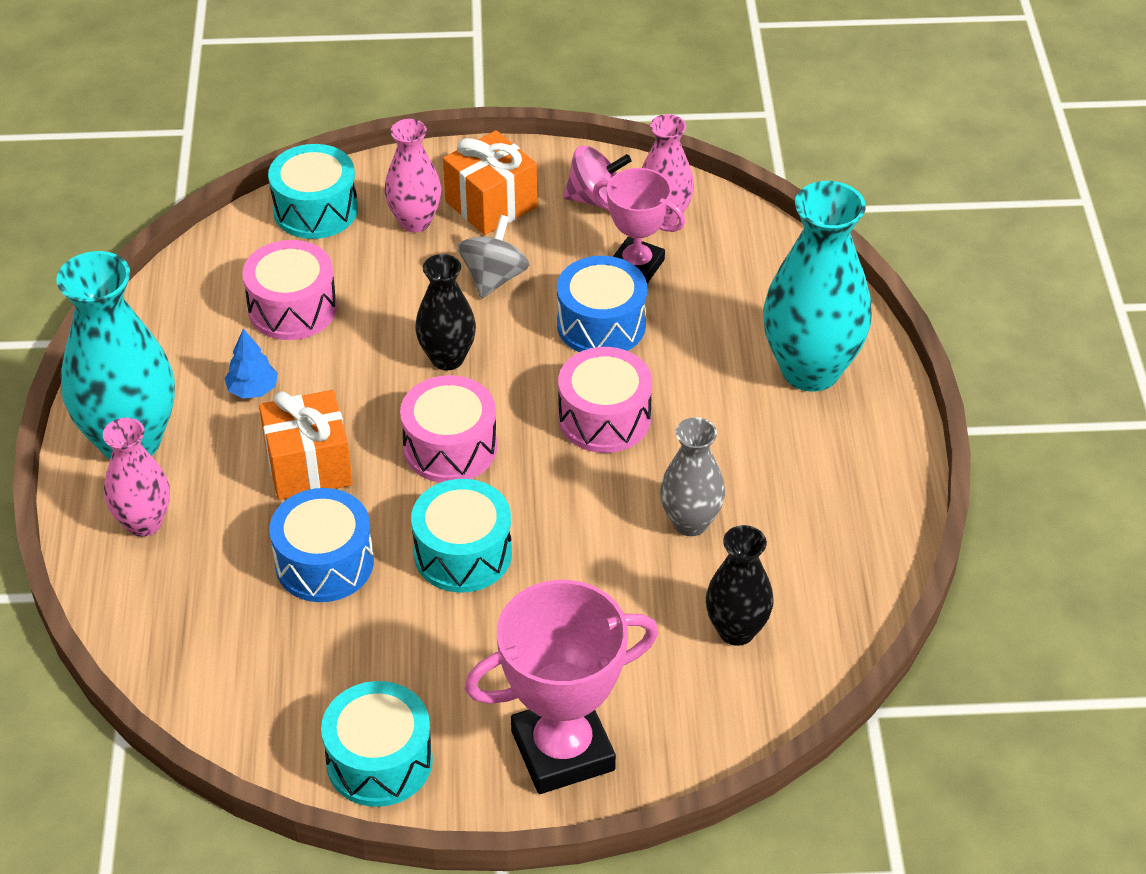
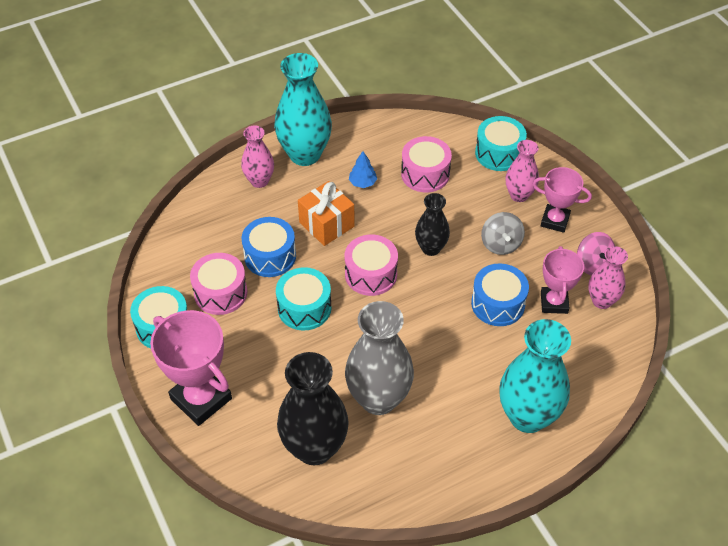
camera: 65 degrees right, 5 degrees up
(491, 204) = (555, 221): orange gift -> pink trophy
(494, 278) = (501, 244): grey spinning top -> grey spinning top turned 90 degrees clockwise
(604, 418) = (430, 331): pink drum -> pink drum (220, 293)
(690, 522) = (378, 399): grey vase -> grey vase, size x1.76
(736, 630) = (314, 448): black vase -> black vase, size x1.76

